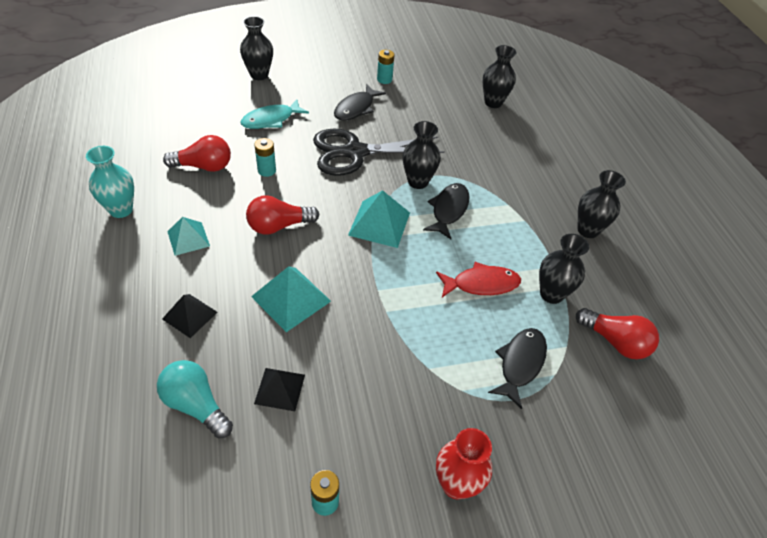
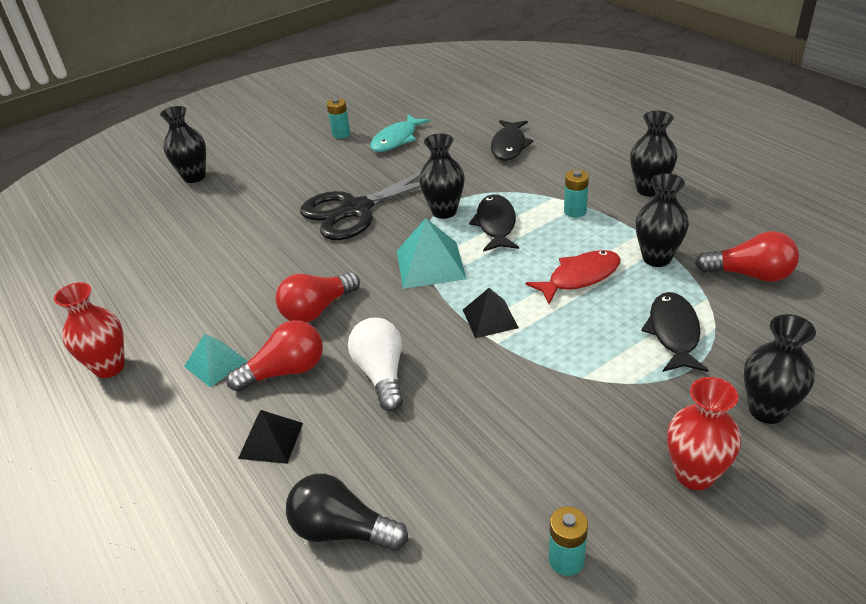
camera: 15 degrees left, 10 degrees down
(121, 210) = (109, 367): turquoise vase -> red vase
(196, 405) = (342, 530): turquoise light bulb -> black light bulb
(203, 166) = (186, 286): red light bulb -> red light bulb (285, 371)
(267, 170) = (266, 262): turquoise battery -> turquoise battery (575, 211)
(271, 120) = (237, 213): turquoise fish -> turquoise fish (396, 139)
(280, 389) = (432, 469): black pyramid -> black pyramid (490, 318)
(291, 299) = (381, 374): turquoise pyramid -> white light bulb
(356, 108) = (328, 170): black fish -> black fish (509, 146)
(493, 102) = (472, 115): black vase -> black vase (767, 410)

